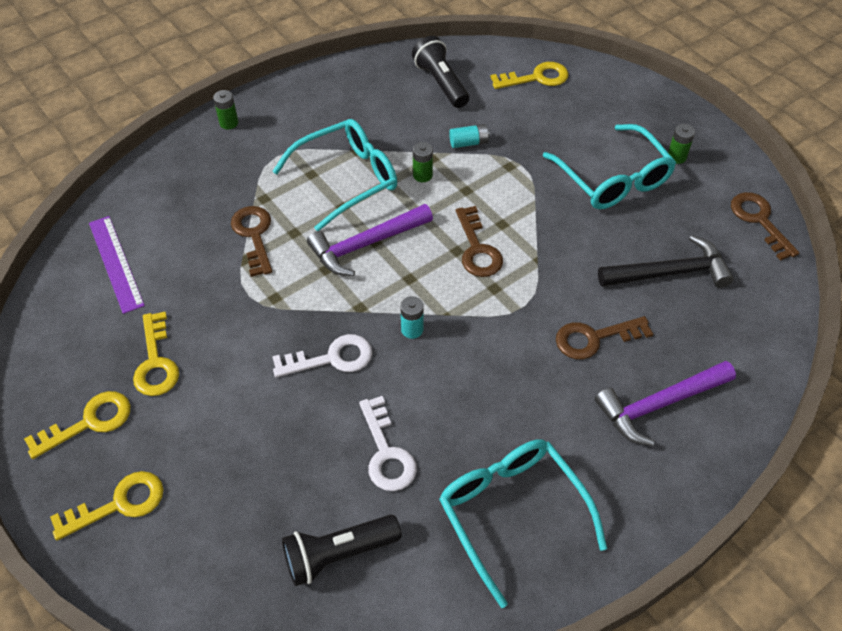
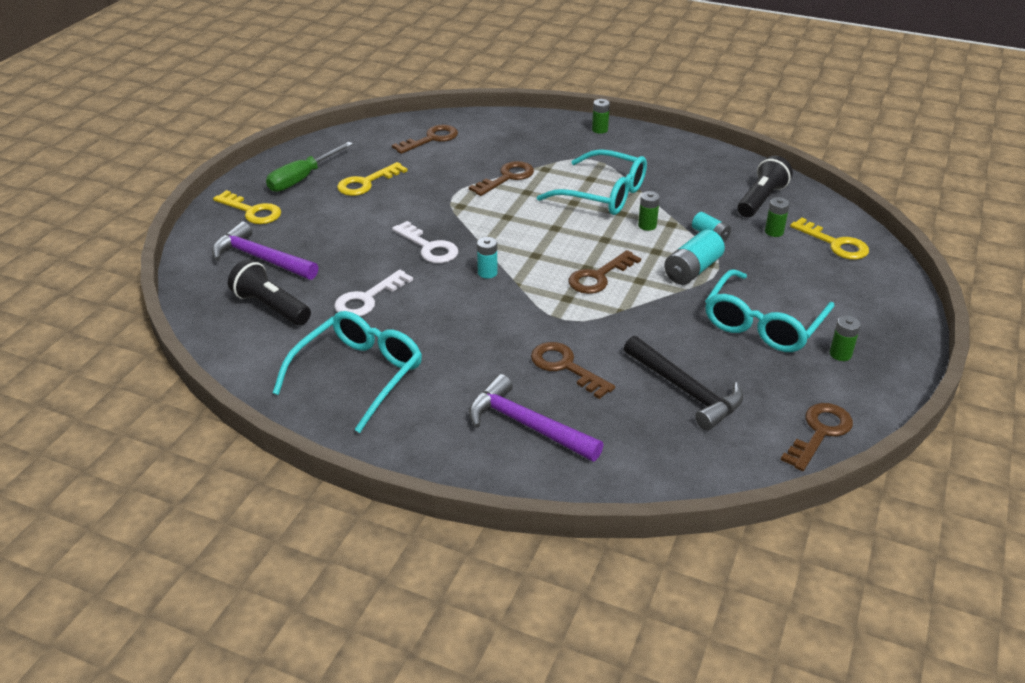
camera: 60 degrees right, 15 degrees down
(89, 422) = (302, 178): yellow key -> green screwdriver
(116, 263) = (431, 139): purple ruler -> brown key
(366, 245) = (548, 225): purple hammer -> purple hammer (261, 258)
(493, 102) = (774, 232): none -> green battery
(511, 182) = (692, 270): none -> turquoise battery

